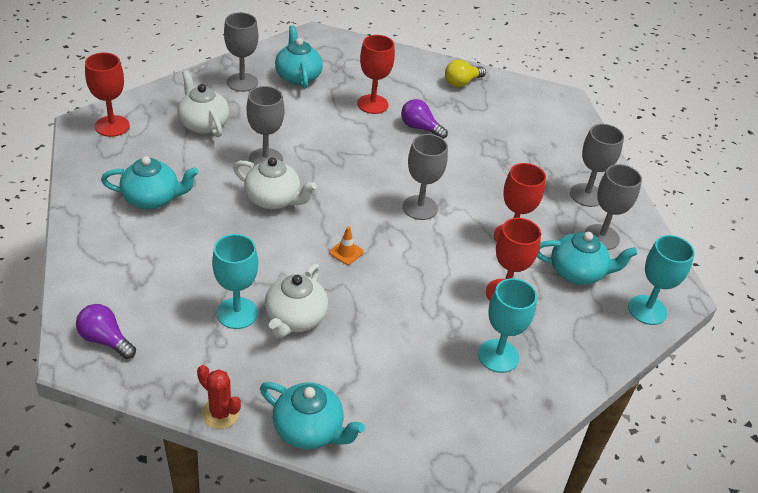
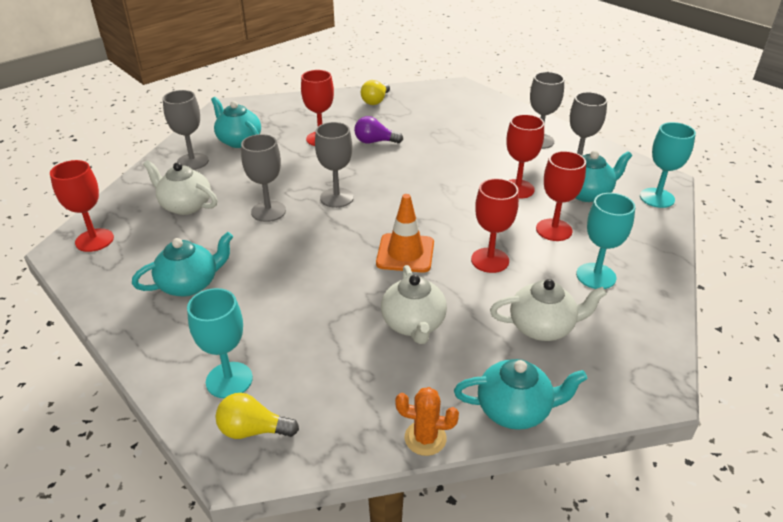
camera: 25 degrees left, 5 degrees down
(105, 340) = (253, 430): purple light bulb -> yellow light bulb
(220, 413) = (425, 438): red cactus -> orange cactus
(237, 313) = (359, 344): turquoise goblet -> turquoise goblet (229, 380)
(274, 200) = (305, 239): white teapot -> white teapot (542, 327)
(346, 252) = (405, 253): orange traffic cone -> orange traffic cone, size x2.04
(414, 294) = (490, 260): none -> red goblet
(420, 208) = (430, 196): grey goblet -> grey goblet (336, 198)

